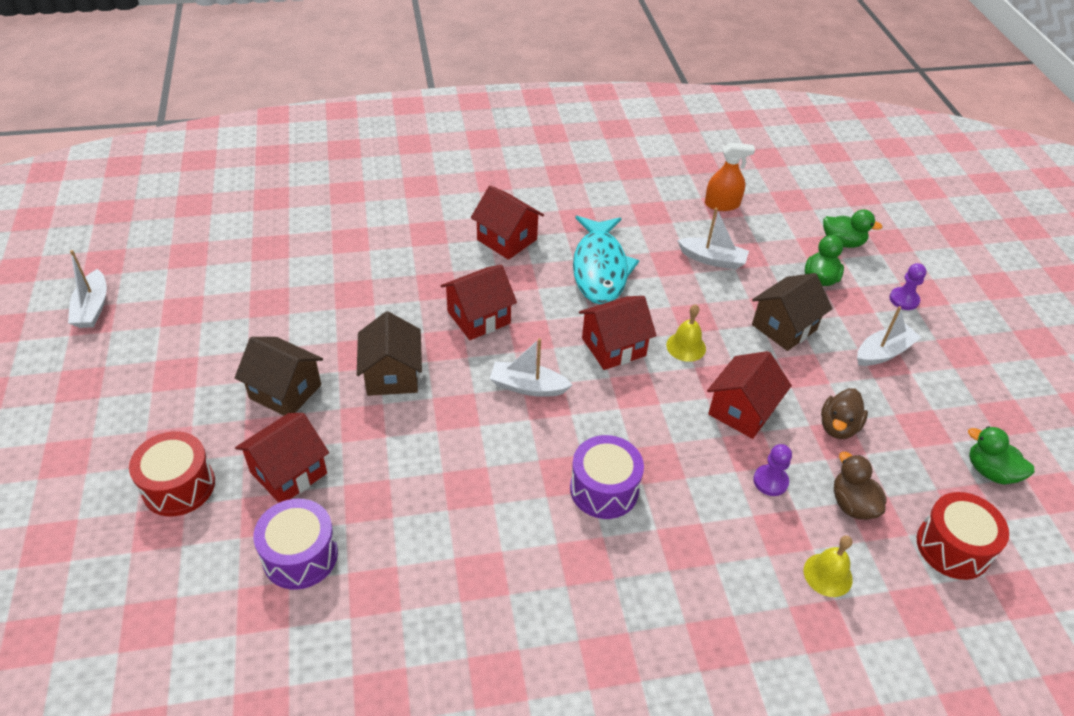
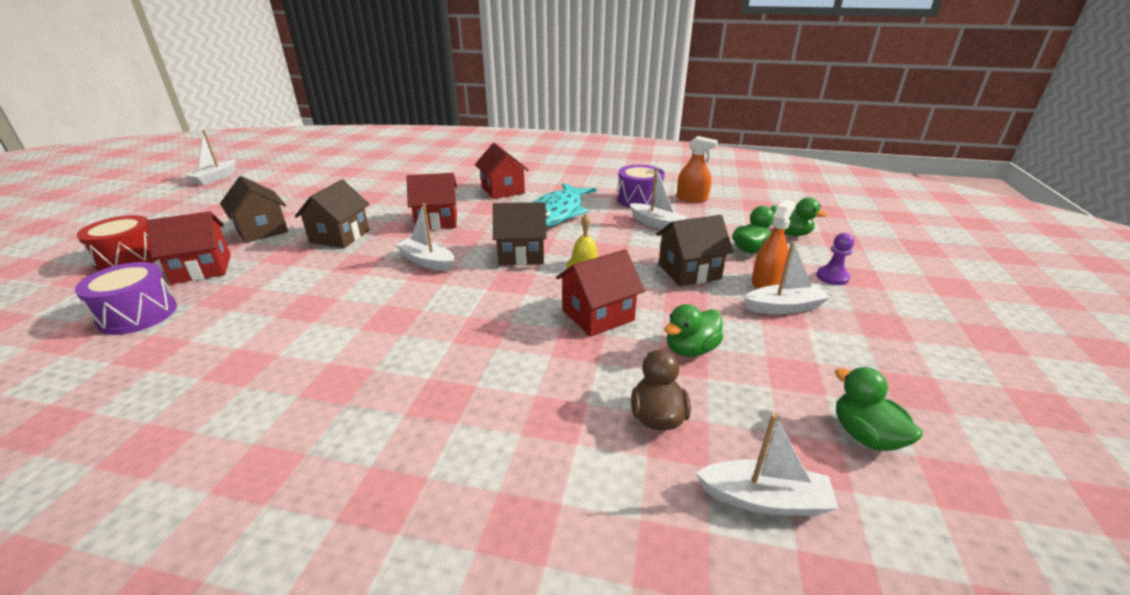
camera: 25 degrees right, 15 degrees down
(604, 489) = (413, 336): purple drum -> purple drum (639, 199)
(613, 347) = (522, 254): red house -> brown house
(770, 481) = (579, 372): purple pawn -> none
(828, 574) = (573, 474): yellow bell -> none
(838, 427) = (690, 349): brown duck -> green duck
(854, 323) = (766, 282): none -> orange spray bottle
(953, 547) = (764, 499): red drum -> white boat

